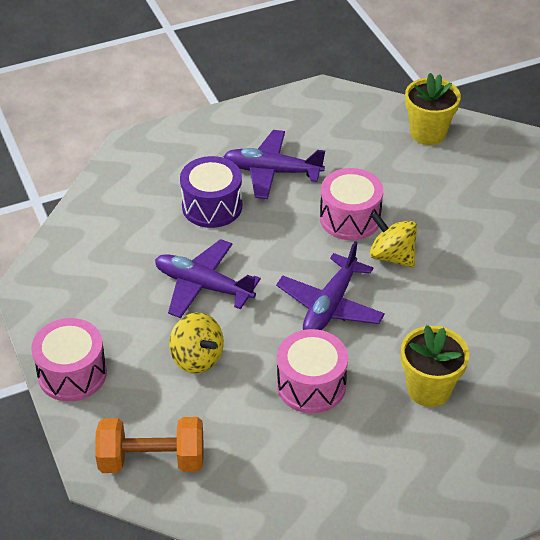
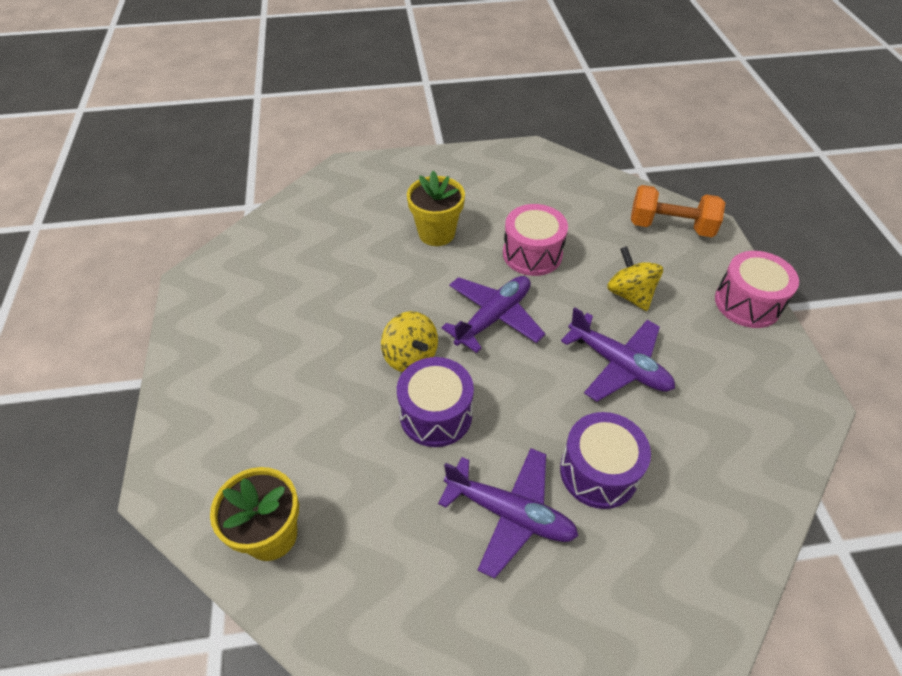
camera: 165 degrees left, 5 degrees up
(350, 218) = (436, 414): pink drum -> purple drum

